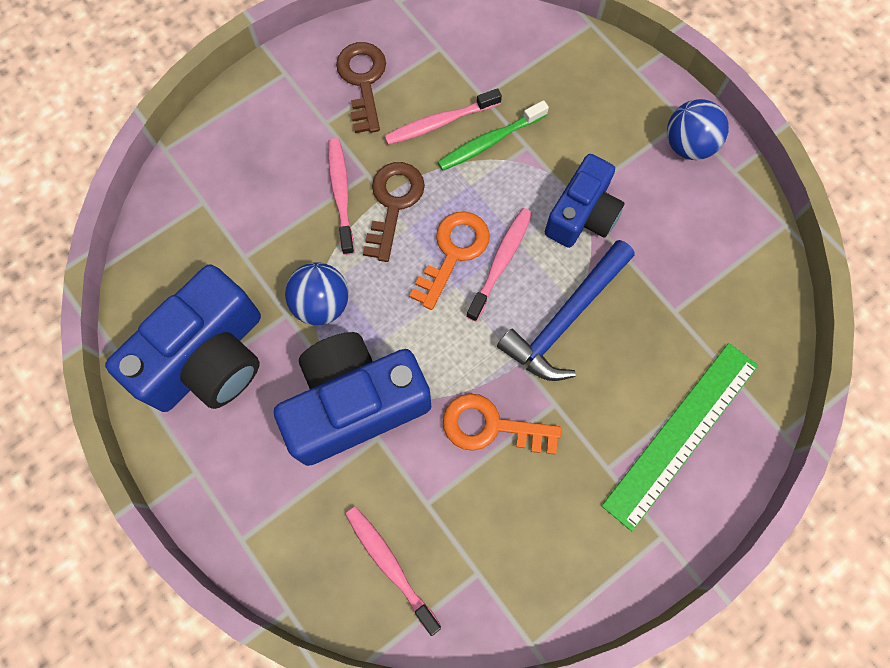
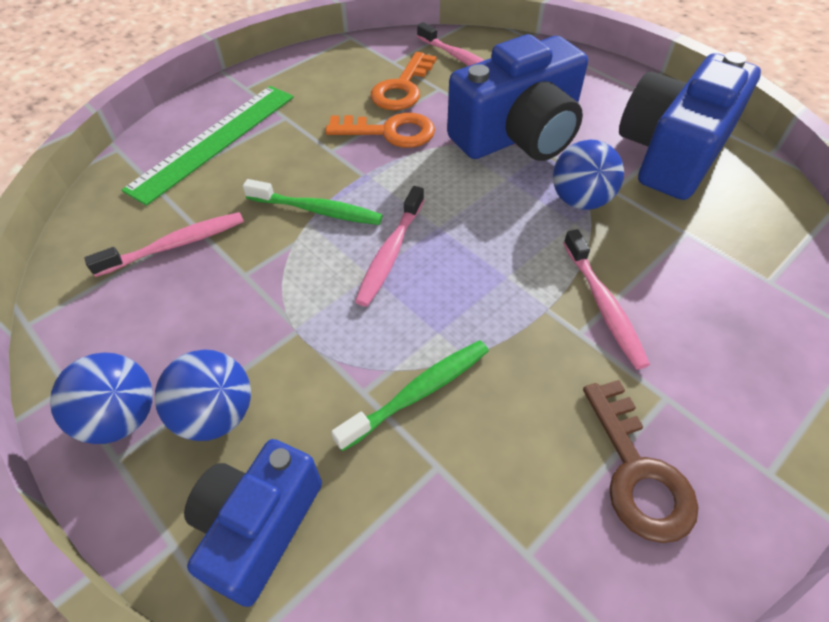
camera: 175 degrees right, 20 degrees down
(393, 203) = (533, 301): brown key -> none
(439, 122) = (497, 414): pink toothbrush -> pink toothbrush (176, 245)
(453, 252) = (447, 257): orange key -> orange key (402, 88)
(565, 319) = (317, 210): blue hammer -> green toothbrush
(582, 214) = (290, 311): blue camera -> blue camera (259, 526)
(625, 140) = (217, 414): none -> blue ball

